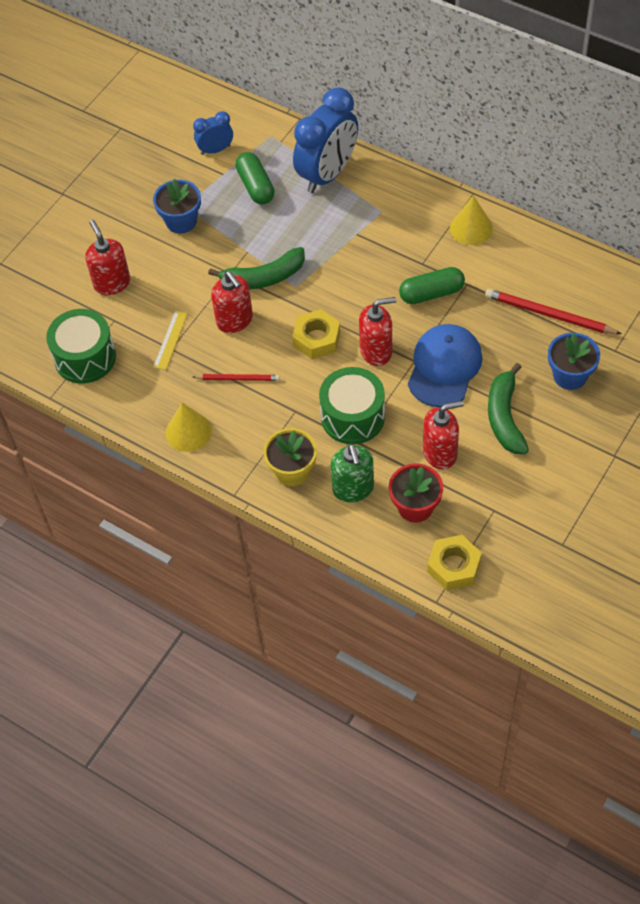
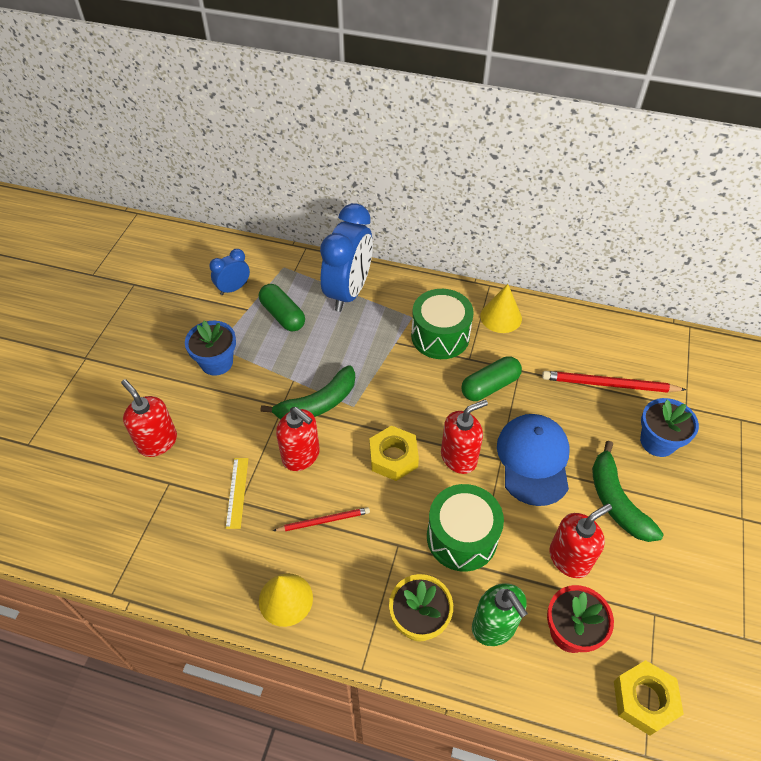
camera: 20 degrees left, 5 degrees down
(85, 357) = (144, 534): green drum -> green drum (440, 336)

